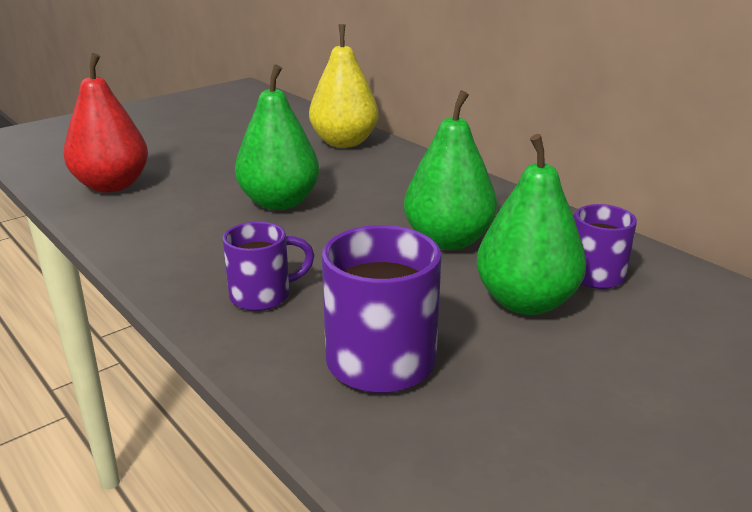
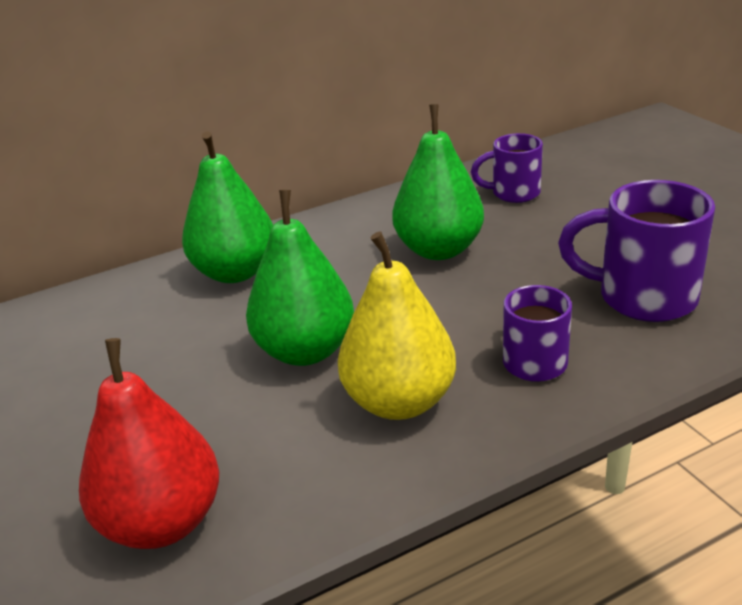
camera: 75 degrees left, 5 degrees up
(344, 142) = (138, 297): yellow pear -> yellow pear (399, 401)
(526, 302) = (555, 226): green pear -> green pear (235, 272)

